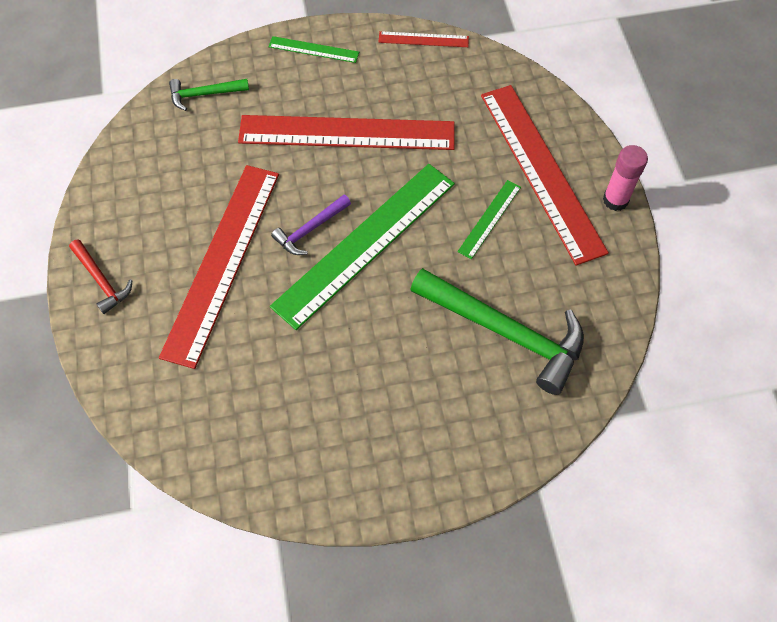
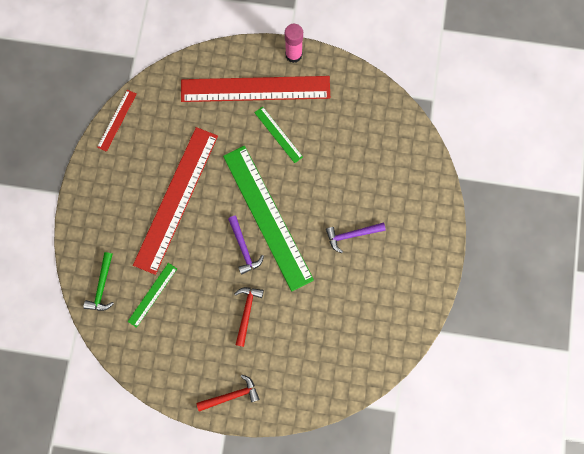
camera: 70 degrees left, 15 degrees up
(222, 261) = (246, 312): red ruler -> red hammer
(313, 49) = (93, 198): green ruler -> green ruler (152, 294)
(382, 360) = (352, 235): none -> purple hammer
(505, 332) = (359, 156): green hammer -> none

